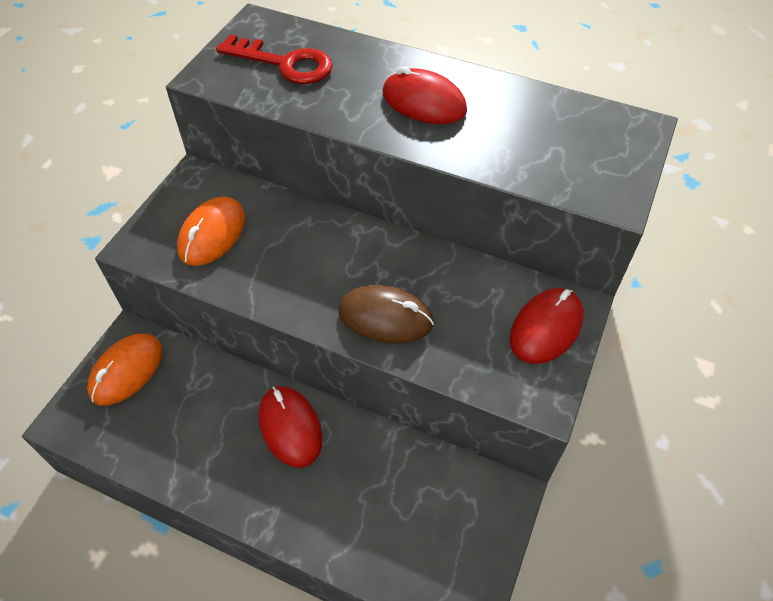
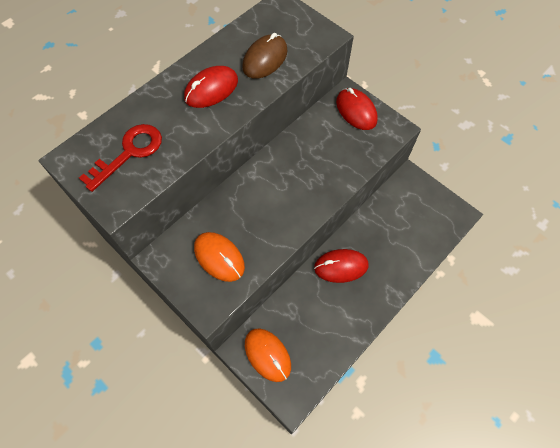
camera: 70 degrees left, 10 degrees up
(385, 317) = (323, 180): brown mouse -> brown mouse (265, 59)

